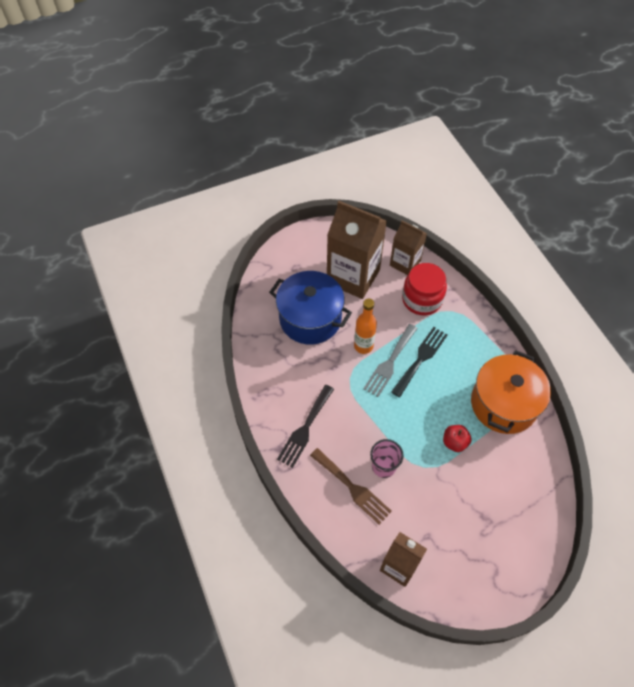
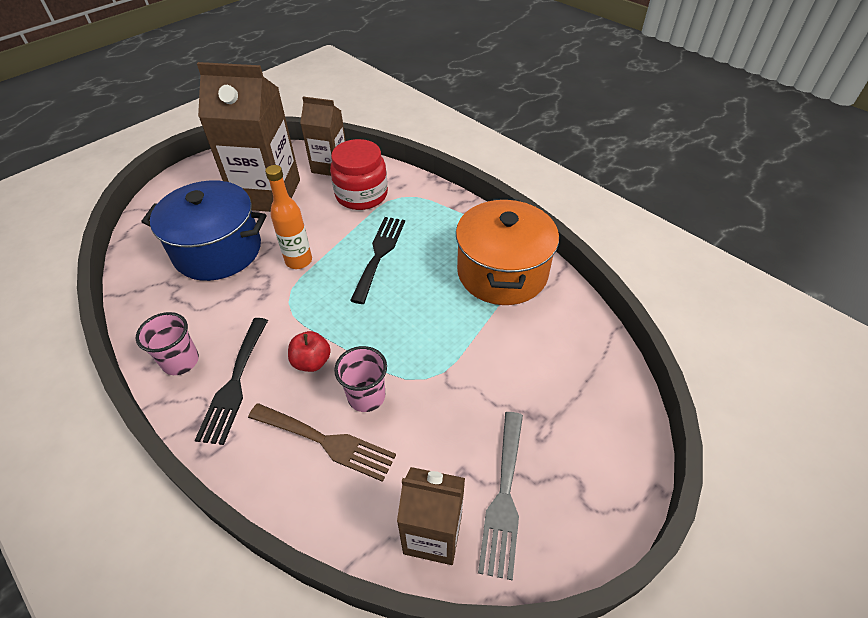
camera: 20 degrees left, 10 degrees down
(275, 401) = (181, 361): none -> pink cup
(390, 362) = (339, 269): grey fork -> grey fork (504, 497)
(454, 442) = (456, 334): red apple -> red apple (312, 362)

